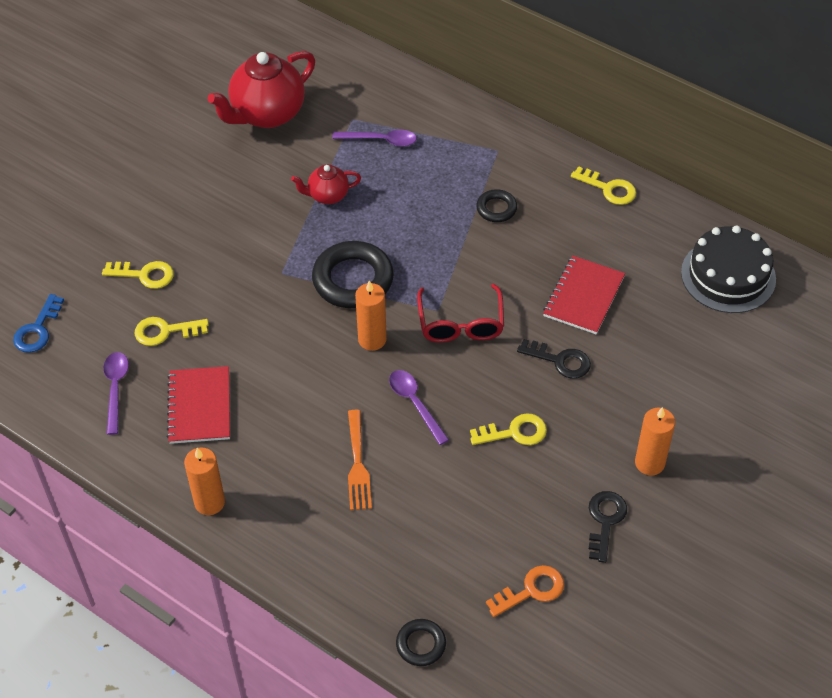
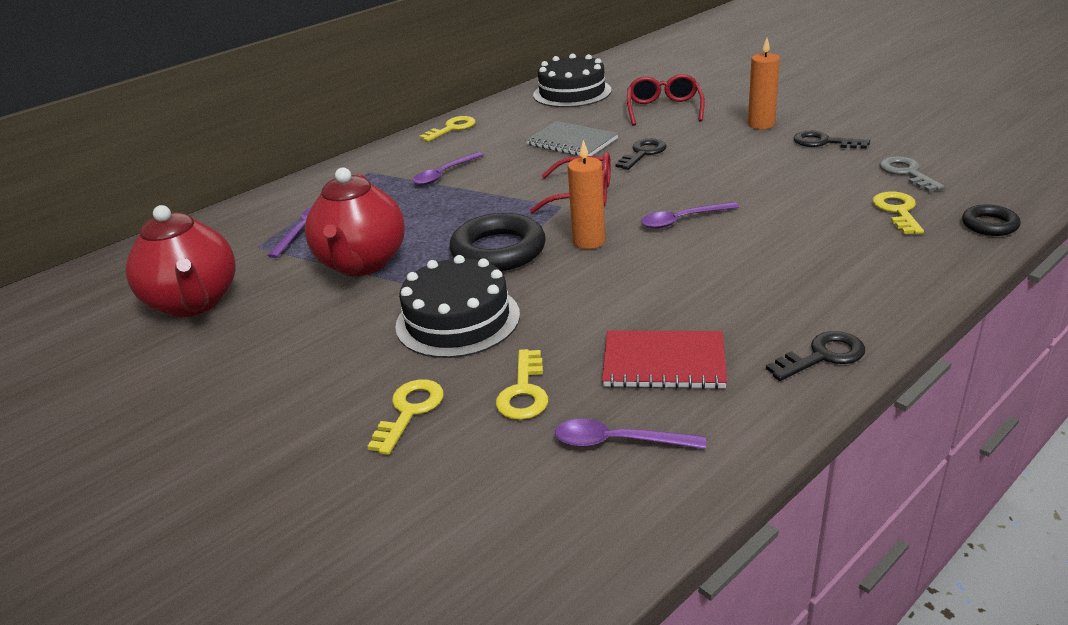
camera: 75 degrees left, 20 degrees down
(37, 330) = (469, 537): blue key -> none
(209, 502) = (823, 356): orange candle -> black key
(249, 276) = (458, 320): none -> black cake
(327, 196) = (362, 263): red teapot -> red teapot, size x1.92
(358, 465) = (762, 253): orange fork -> none
(496, 208) = (444, 174): black ring -> purple spoon
(515, 432) = (724, 174): yellow key -> yellow key (897, 211)
(531, 590) = (906, 173): orange key -> grey key
(583, 296) = (572, 142): red notebook -> grey notebook
(686, 369) = (664, 109): none -> red glasses

